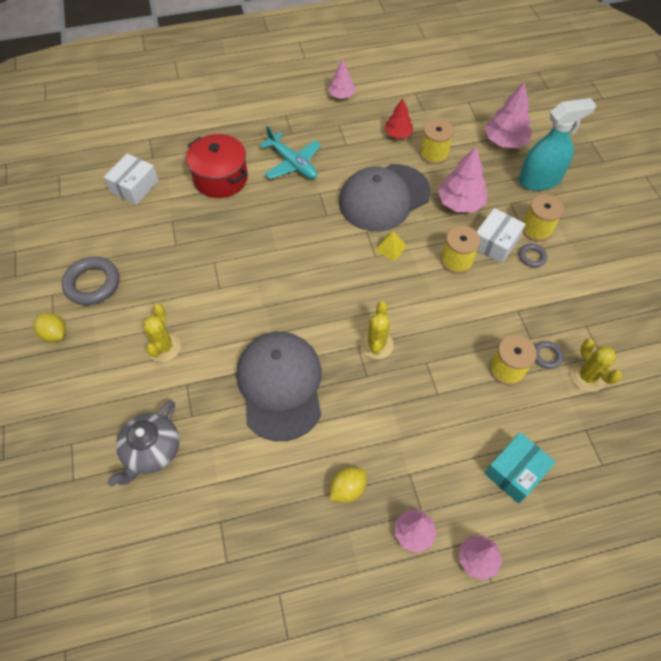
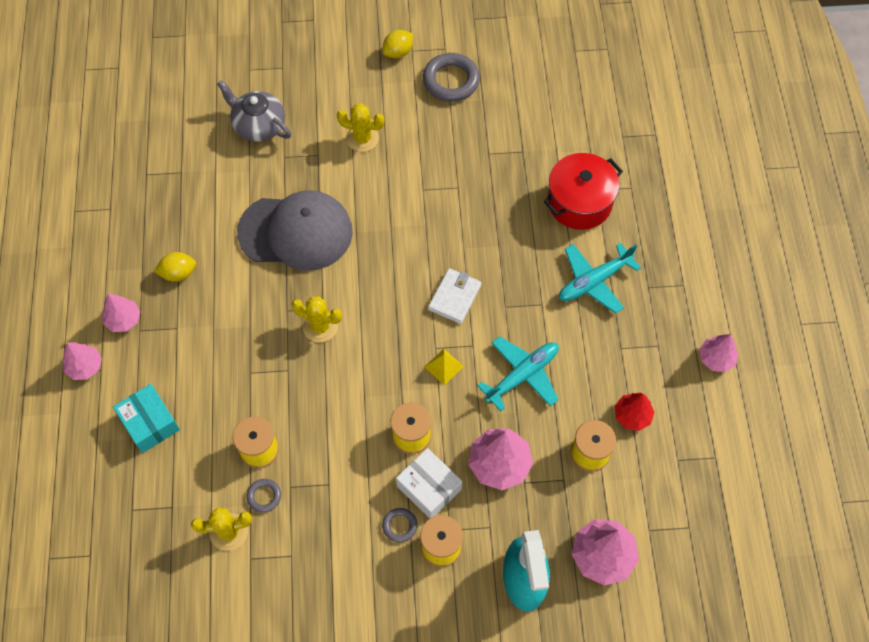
camera: 100 degrees right, 5 degrees up
(134, 186) = (579, 118): white box -> none
(325, 249) = (454, 297): none -> white wallet
(347, 489) = (178, 273): yellow lemon -> yellow lemon turned 75 degrees counterclockwise
(384, 197) = (522, 375): grey cap -> turquoise plane

